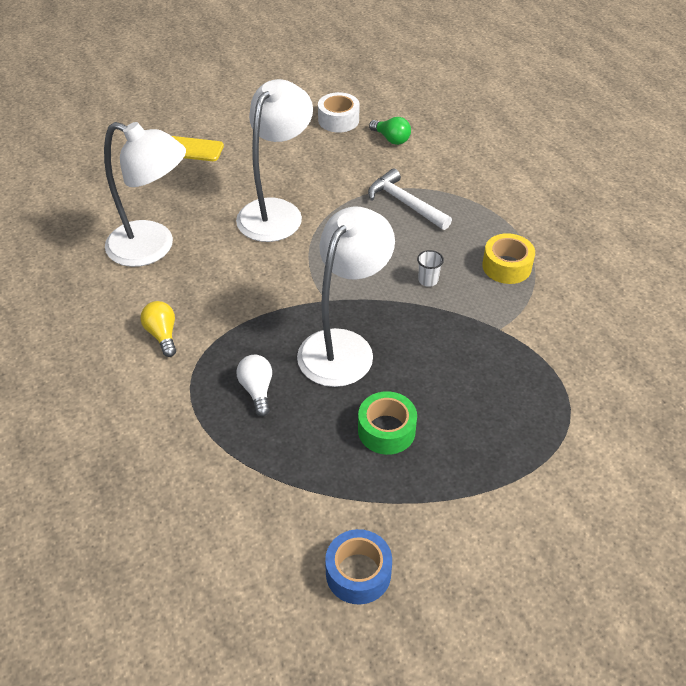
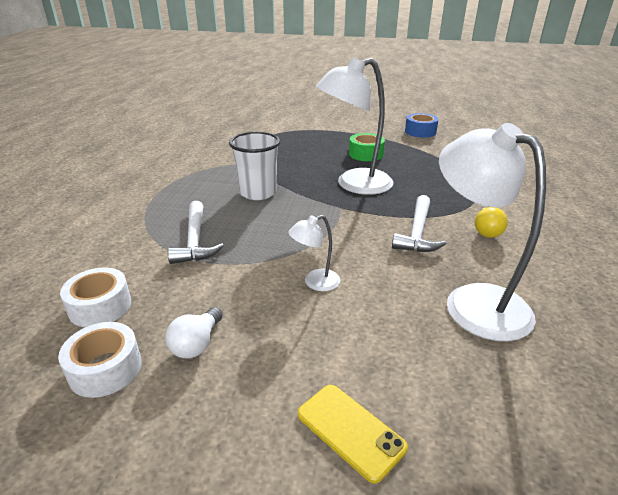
camera: 145 degrees left, 15 degrees down
(228, 300) = (417, 233): none -> white hammer
(257, 390) = (428, 186): white light bulb -> white light bulb (197, 344)
(276, 211) = (315, 283): white lamp -> white lamp, size x0.46
(391, 139) = (100, 306): green light bulb -> white tape
(428, 280) = (258, 193): white cup -> white cup, size x2.26
(506, 266) = (199, 181): yellow tape -> none

